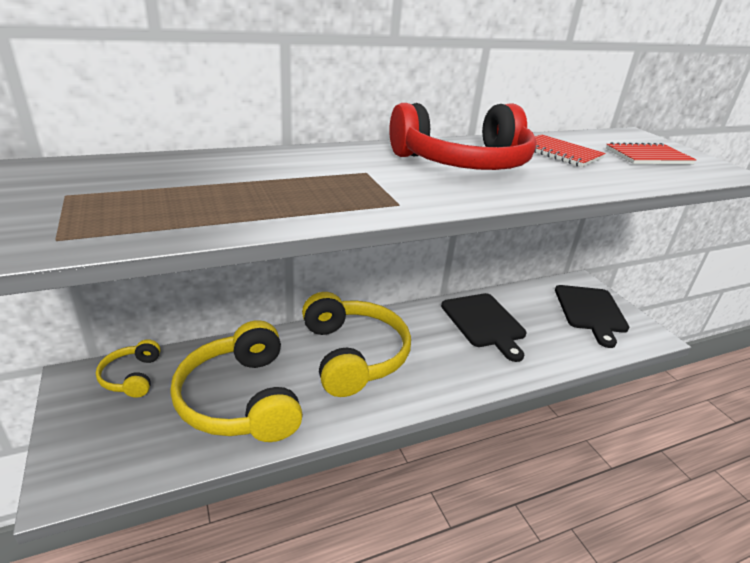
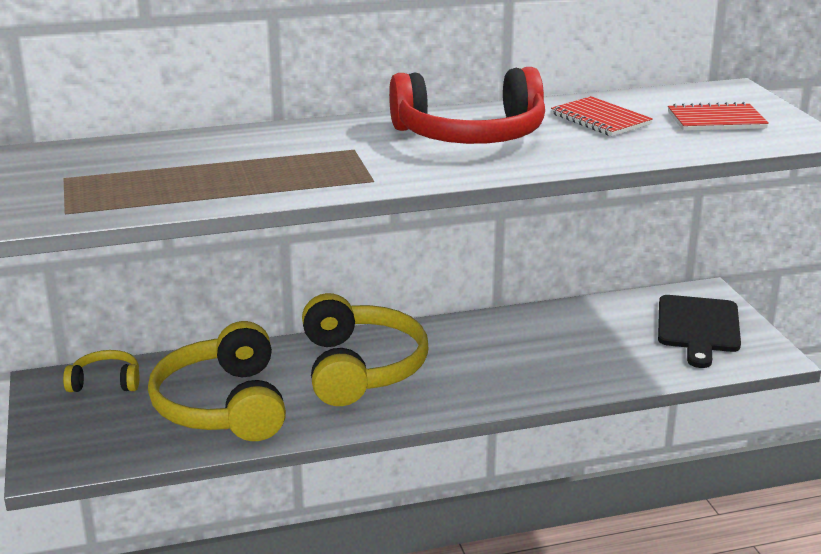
camera: 10 degrees right, 5 degrees down
(132, 376) = (105, 382): yellow headphones -> yellow headphones turned 90 degrees clockwise
(484, 322) = (541, 338): black cutting board -> none

